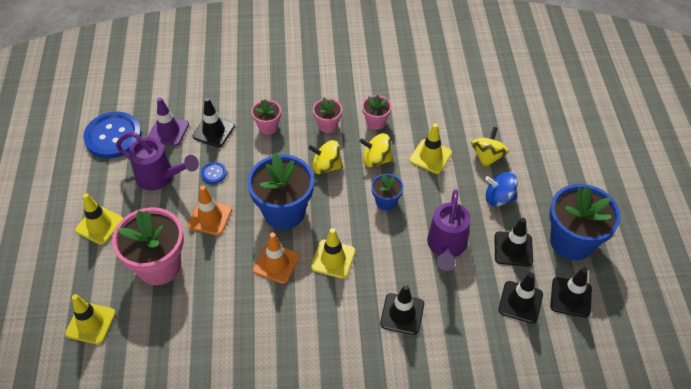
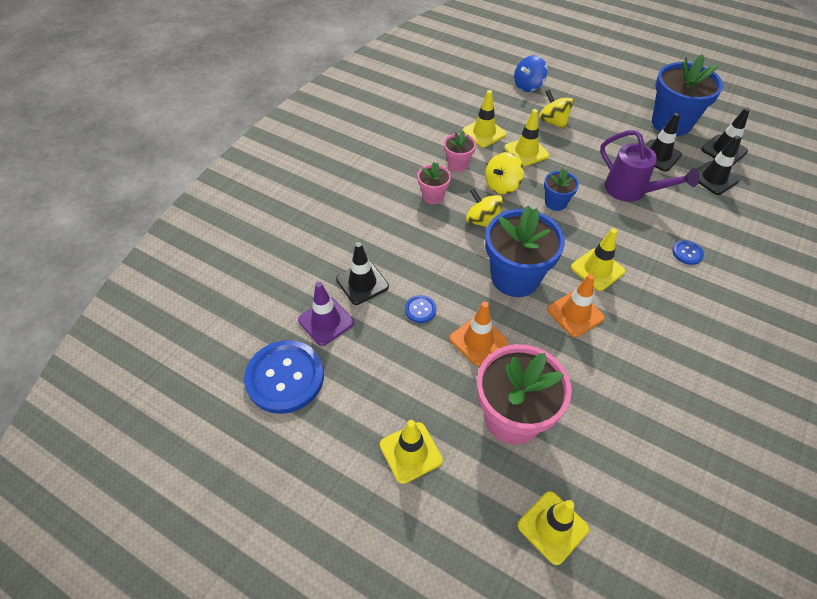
camera: 55 degrees left, 0 degrees up
(160, 177) = (387, 359): purple watering can -> none
(268, 127) = (396, 238): pink flower pot -> none
(326, 166) = (482, 221): yellow spinning top -> yellow spinning top turned 90 degrees clockwise
(402, 314) = (687, 253): black traffic cone -> blue button
(428, 120) = (484, 133): none -> yellow traffic cone
(498, 198) = (601, 137): blue spinning top -> blue spinning top (528, 86)

